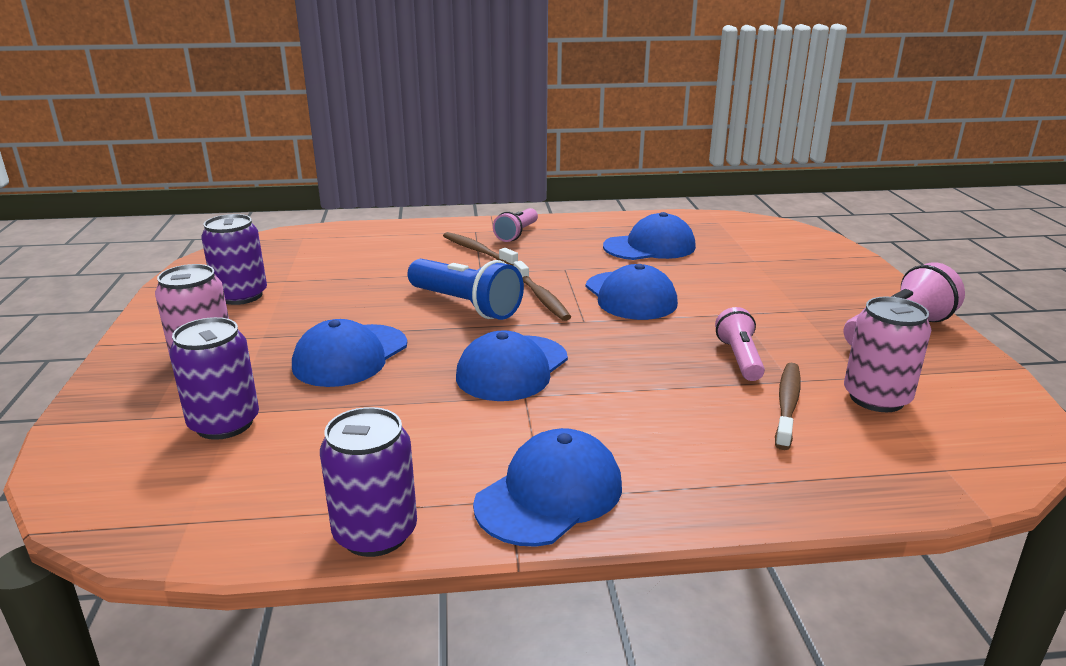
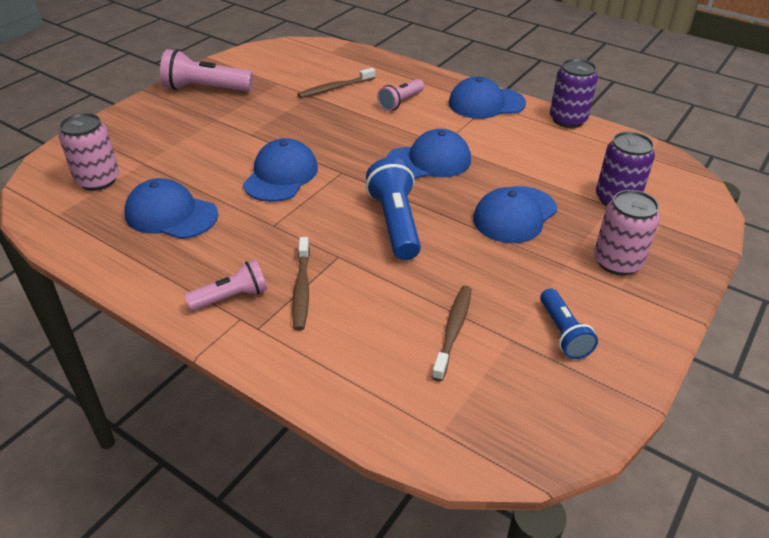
camera: 140 degrees left, 15 degrees up
(241, 296) = (563, 333): purple can -> blue flashlight
(350, 356) = (514, 215): blue cap -> blue cap turned 150 degrees clockwise
(541, 298) = (336, 203): brown toothbrush -> brown toothbrush (453, 330)
(739, 358) = (308, 113): pink flashlight -> pink flashlight (400, 102)
(876, 398) = (295, 75): pink can -> pink can (98, 180)

